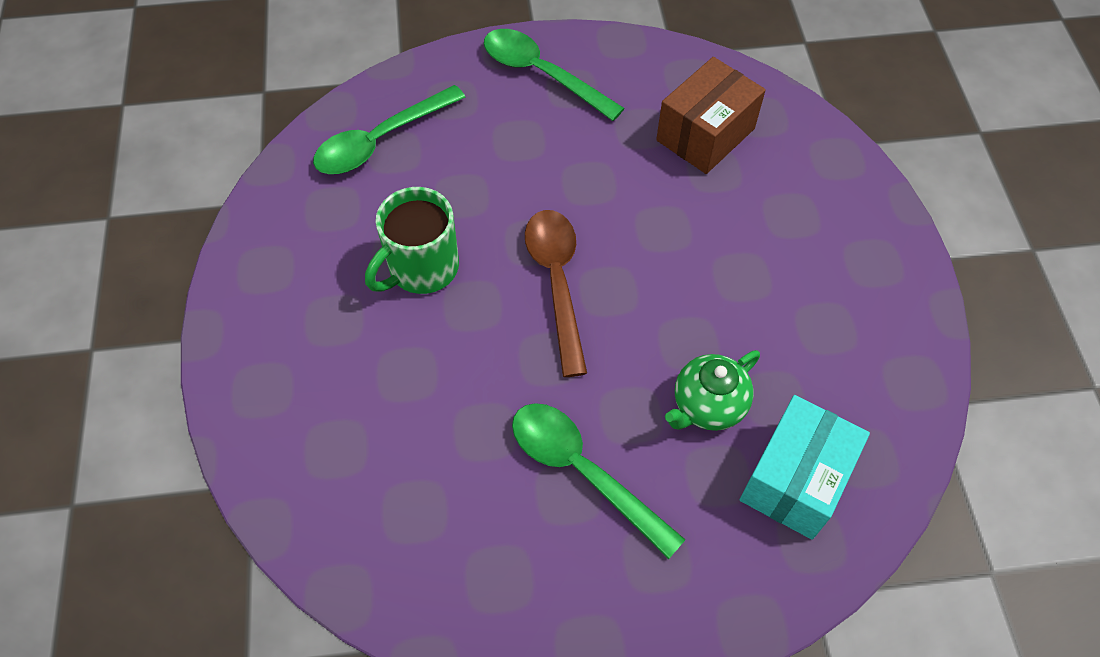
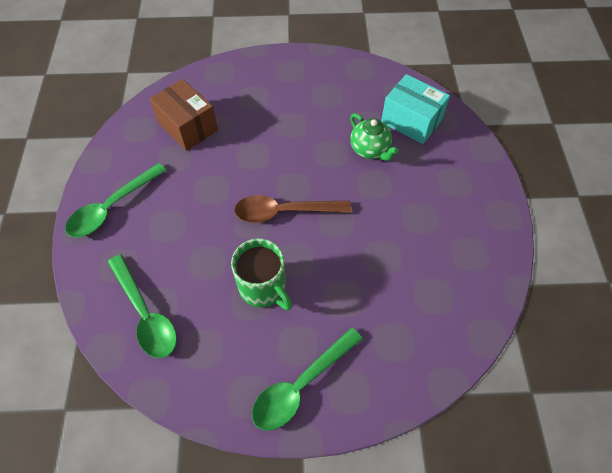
camera: 85 degrees left, 0 degrees up
(583, 471) = (408, 209): green spoon -> green spoon (301, 385)

